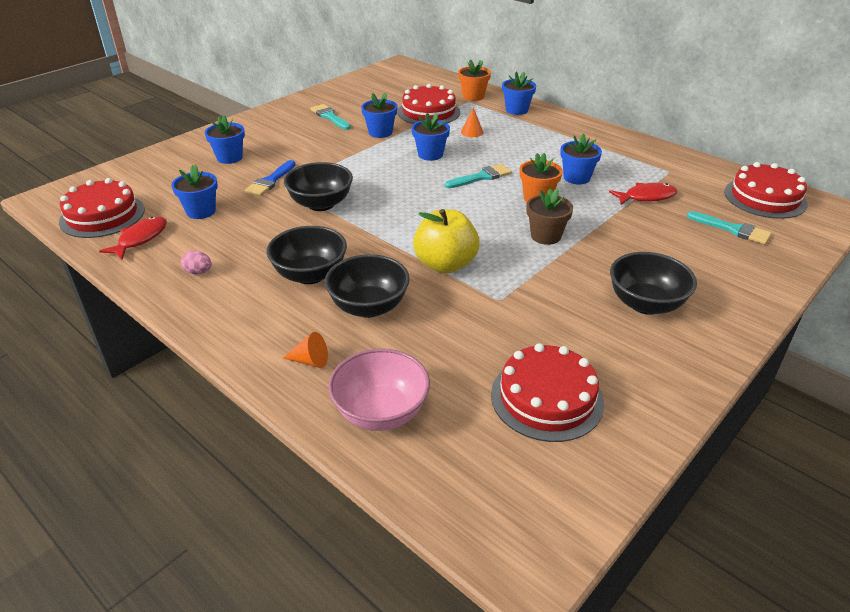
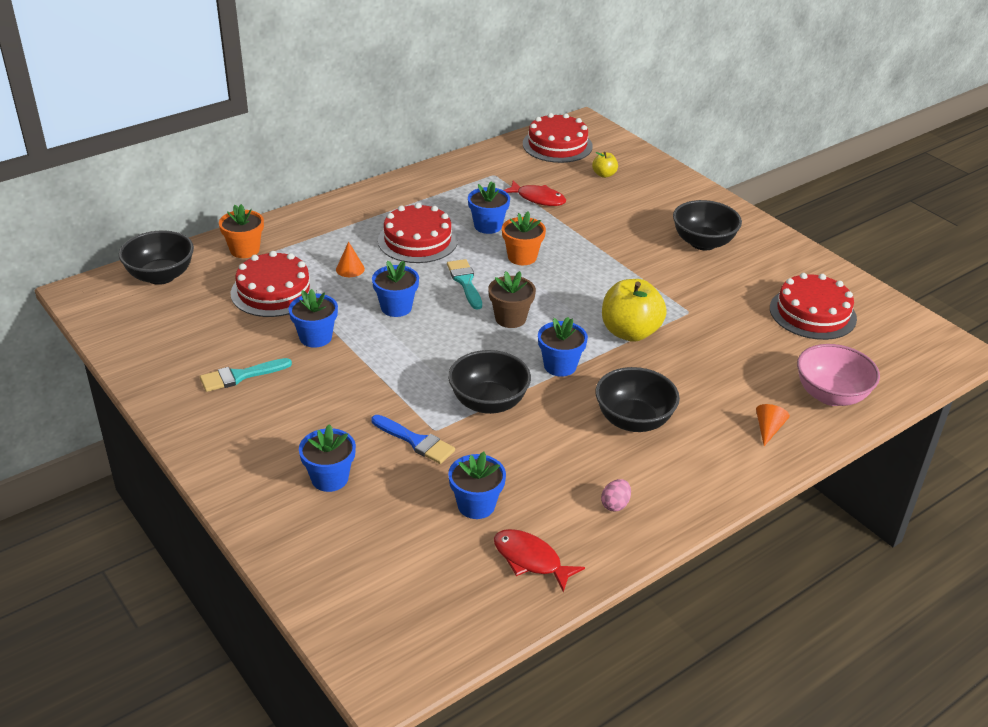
camera: 80 degrees left, 0 degrees up
(102, 215) = (459, 605): red cake -> red cake (417, 240)
(369, 307) = (692, 387): black bowl -> black bowl (161, 276)
(516, 110) = (305, 227): blue flower pot -> blue flower pot (560, 366)
(545, 236) = (593, 267): brown flower pot -> brown flower pot (510, 318)
(646, 197) = (538, 198): red fish -> red fish turned 120 degrees clockwise
(733, 229) = (604, 174): turquoise brush -> yellow apple

